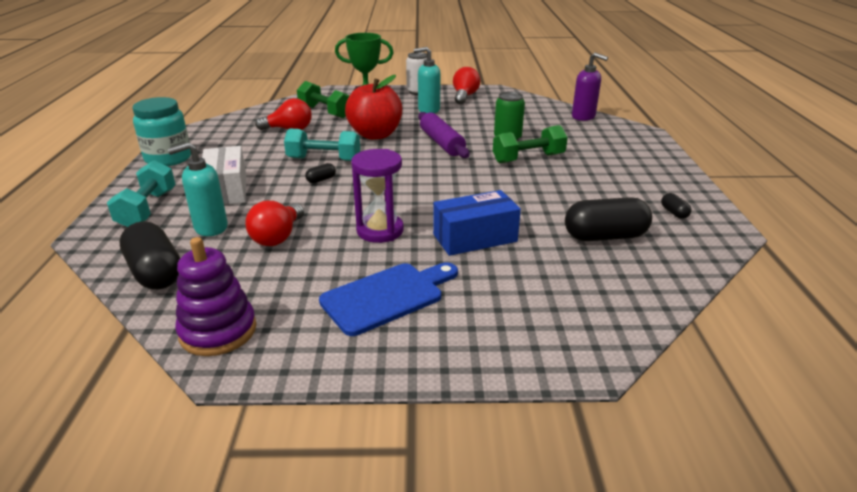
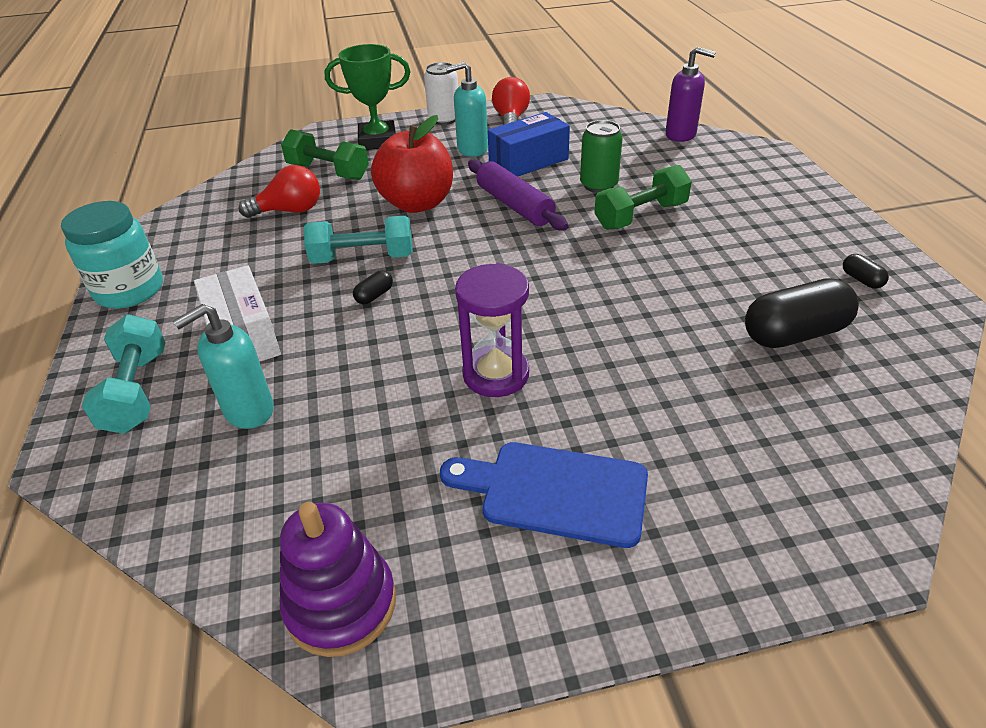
camera: 10 degrees left, 10 degrees up
(155, 273) = (199, 511): black capsule -> none
(278, 237) = (356, 411): red light bulb -> none
(387, 296) = (555, 491): blue cutting board -> blue cutting board turned 120 degrees counterclockwise
(475, 238) = (629, 365): blue box -> blue box (528, 161)

